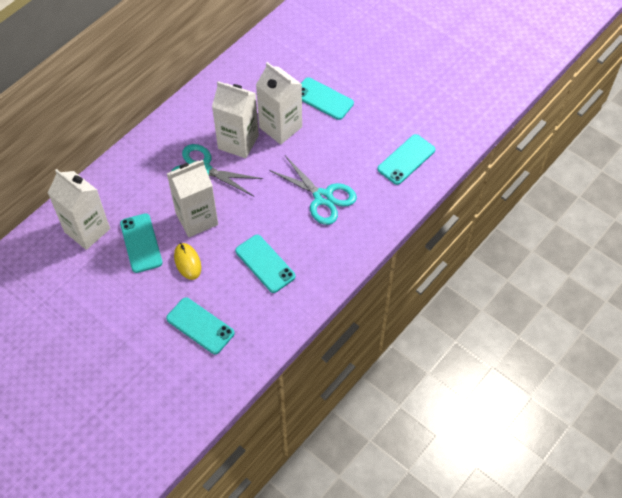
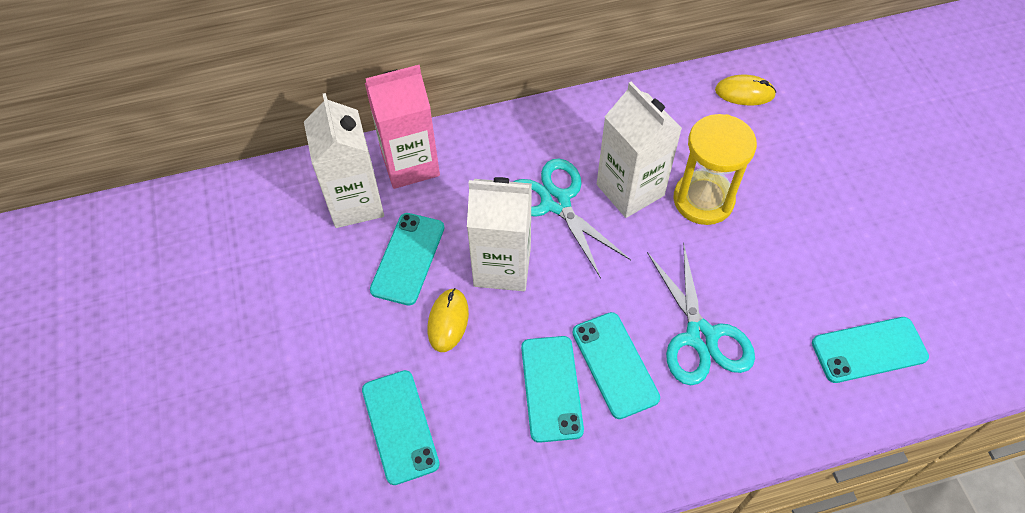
camera: 35 degrees right, 0 degrees up
(103, 192) = (410, 164): none -> pink carton
(265, 56) = (744, 93): none -> yellow mouse
(280, 127) = (703, 200): white carton -> yellow hourglass
(323, 99) = (792, 191): turquoise phone -> turquoise phone (615, 364)

